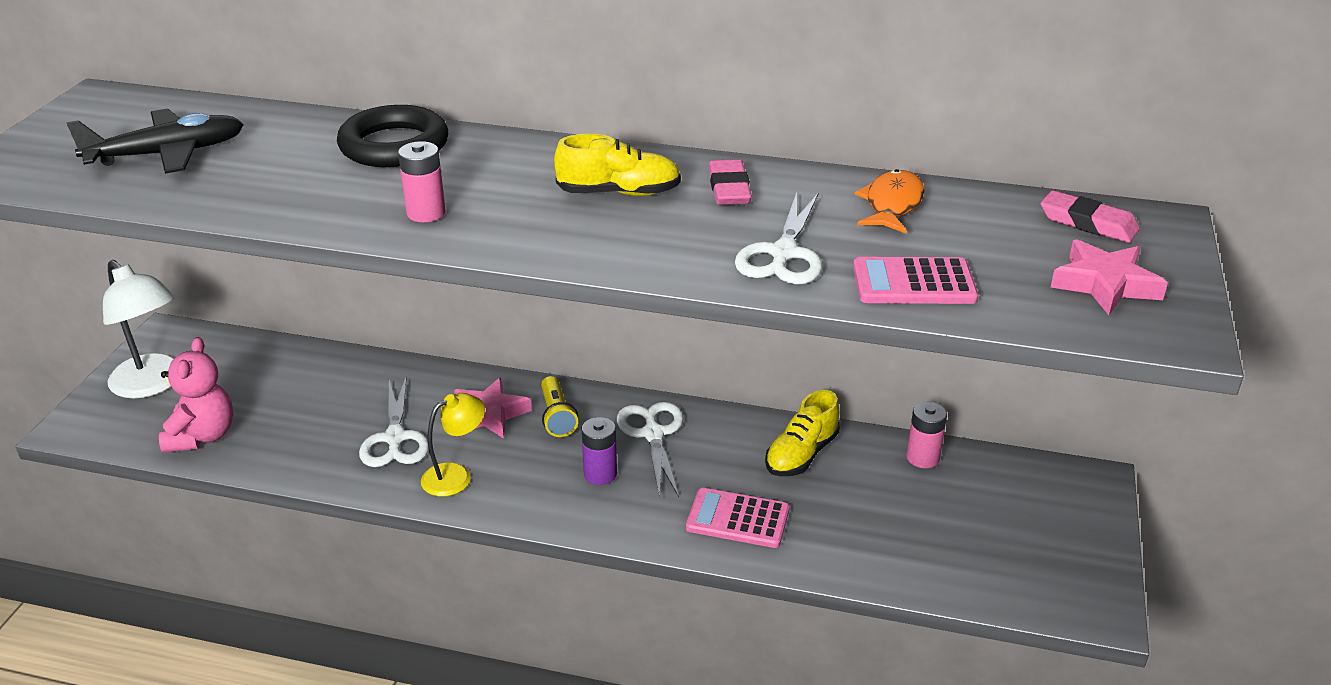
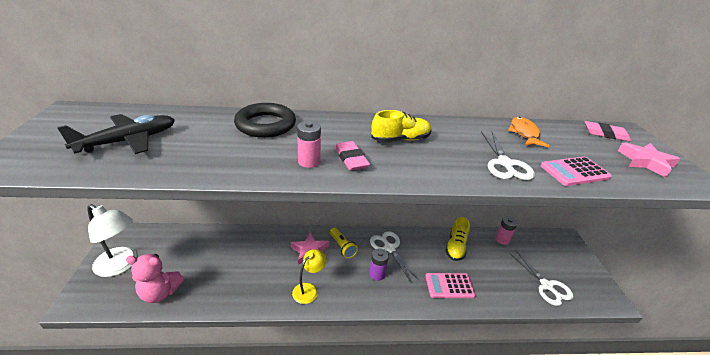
camera: 20 degrees left, 0 degrees up
(202, 436) = (160, 293): pink teddy bear -> pink teddy bear turned 105 degrees clockwise
(395, 438) = (268, 273): white scissors -> white scissors (546, 286)
(729, 188) = (449, 132): pink eraser -> pink eraser (351, 159)

